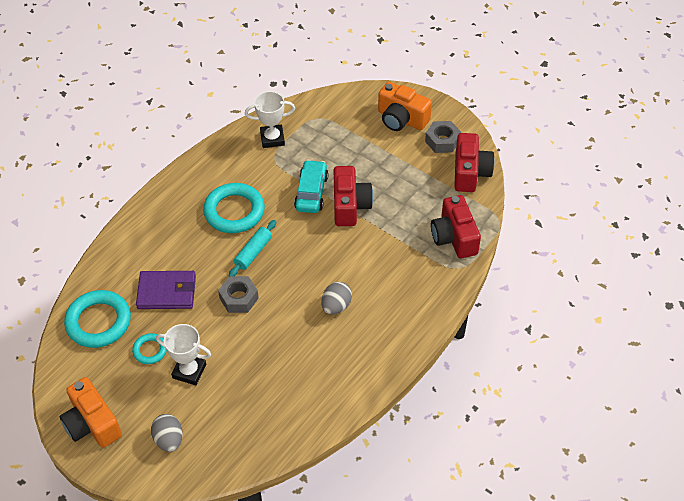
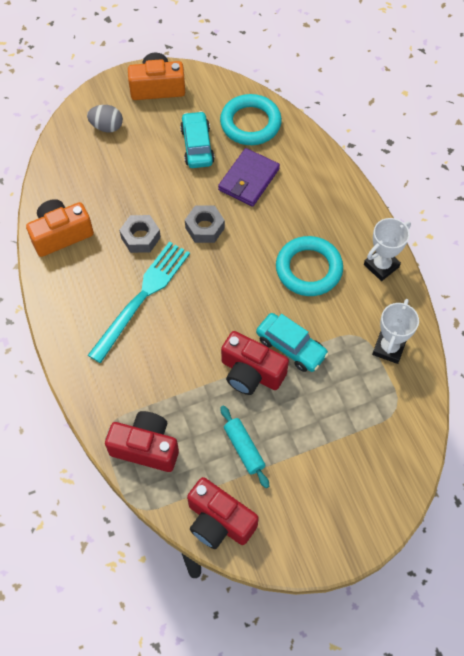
camera: 120 degrees right, 10 degrees up
(150, 350) = (197, 146): turquoise ring -> turquoise car
(189, 371) = (157, 163): white trophy -> white trophy (381, 266)
(253, 252) = (248, 262): turquoise rolling pin -> turquoise rolling pin (244, 448)
(336, 306) = (142, 297): grey egg -> turquoise fork
(401, 119) = (344, 497): orange camera -> orange camera (61, 234)
(442, 141) = (283, 521): grey nut -> grey nut (140, 237)

